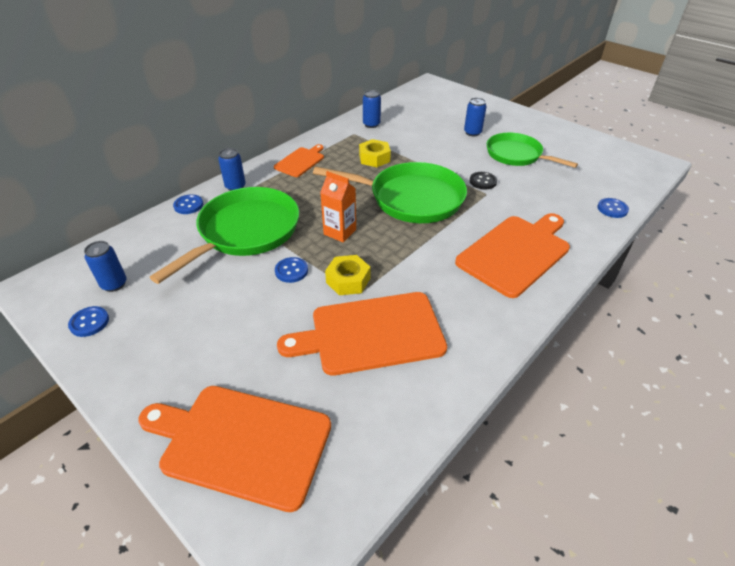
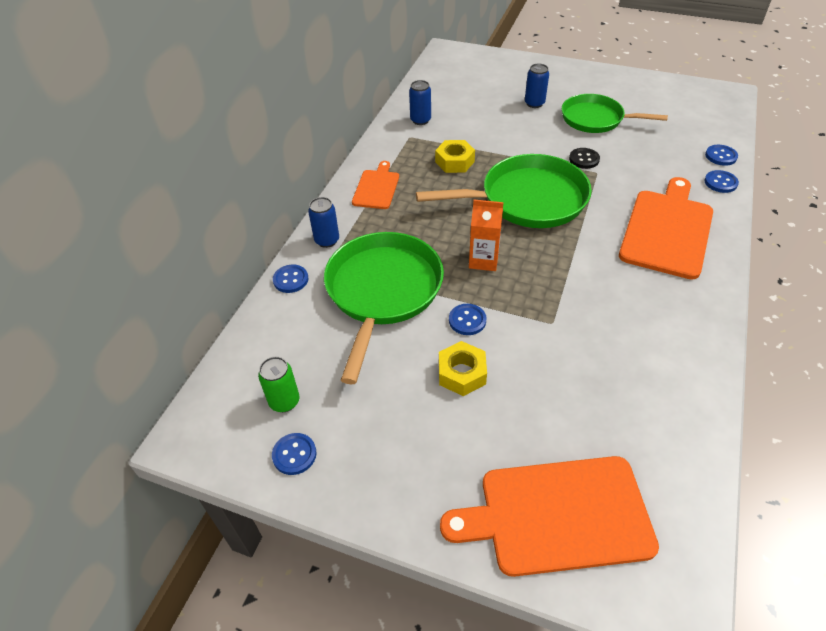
camera: 20 degrees left, 5 degrees up
(114, 284) = (284, 401): blue can -> green can
(348, 280) = (532, 311): yellow nut -> yellow nut (462, 373)
(371, 333) = (595, 360): orange cutting board -> none
(596, 229) = (720, 182): none -> blue button

